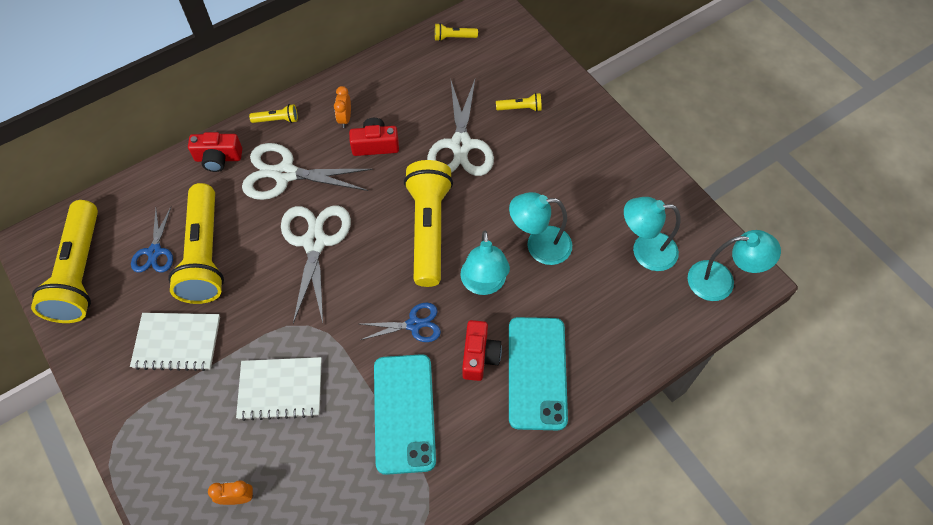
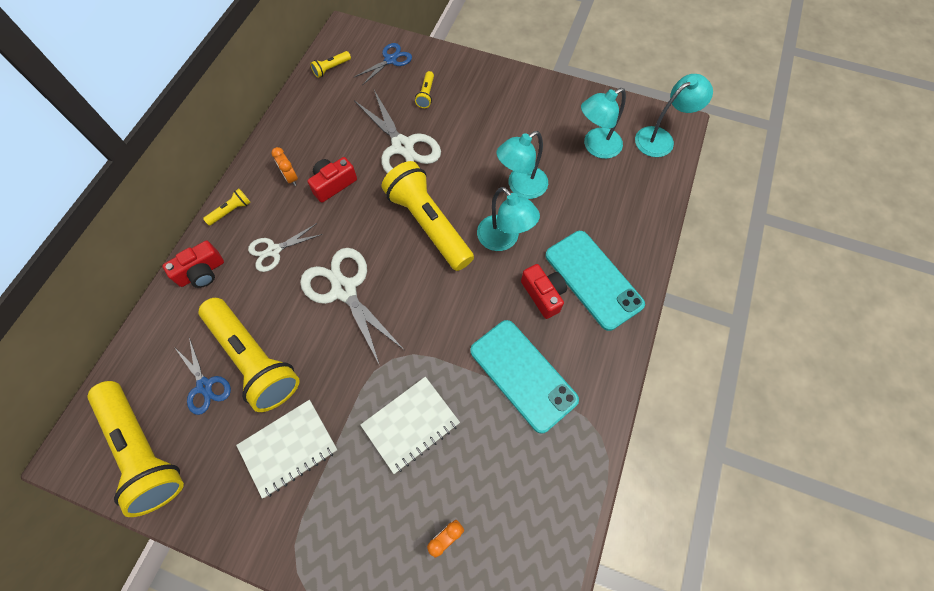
camera: 35 degrees left, 5 degrees up
(285, 174) = (274, 250): white scissors -> white scissors, size x0.58
(414, 324) = (476, 303): blue scissors -> blue scissors (390, 60)
(520, 108) = (426, 94): yellow flashlight -> yellow flashlight turned 135 degrees clockwise

